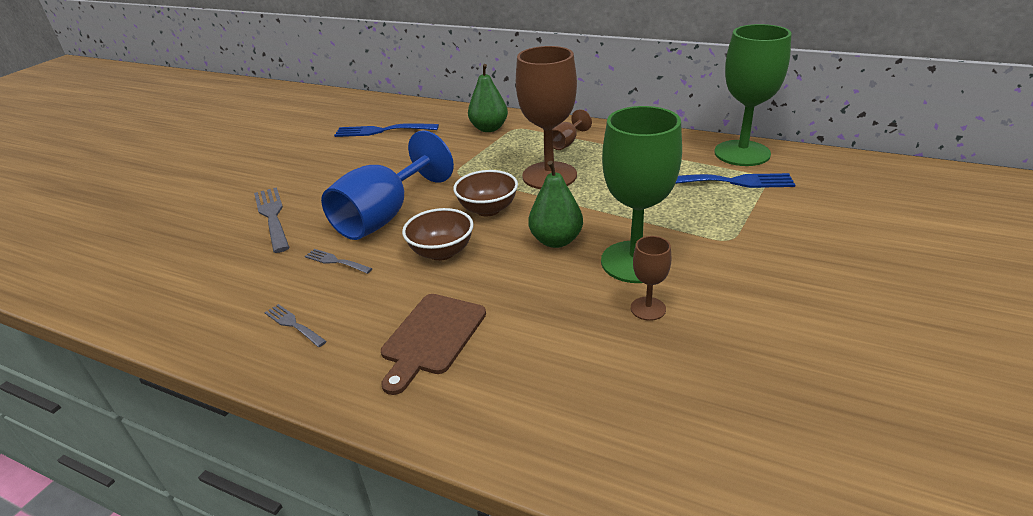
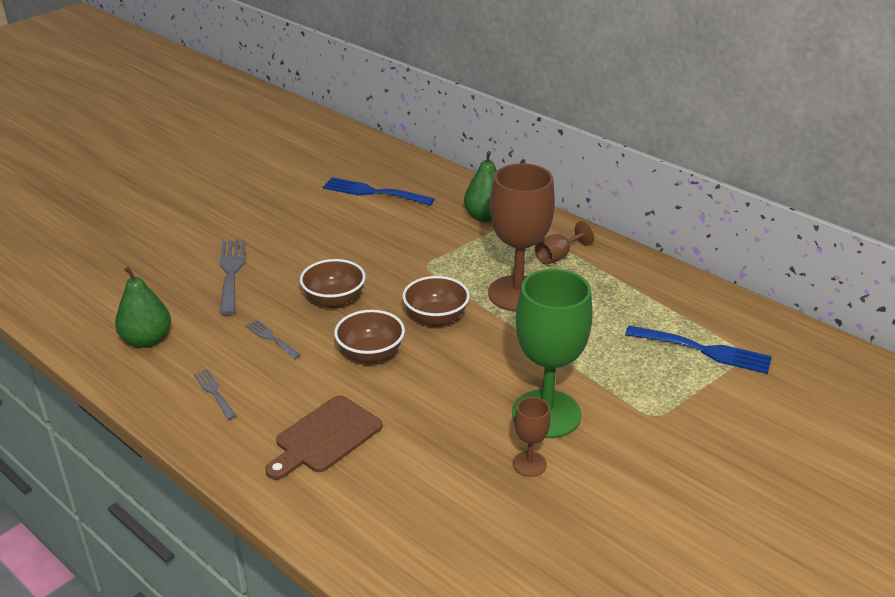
camera: 15 degrees right, 0 degrees up
(384, 216) = (334, 300): blue goblet -> brown bowl
(556, 240) = (483, 371): green pear -> green pear (147, 340)
(742, 153) = (740, 318): green goblet -> none

